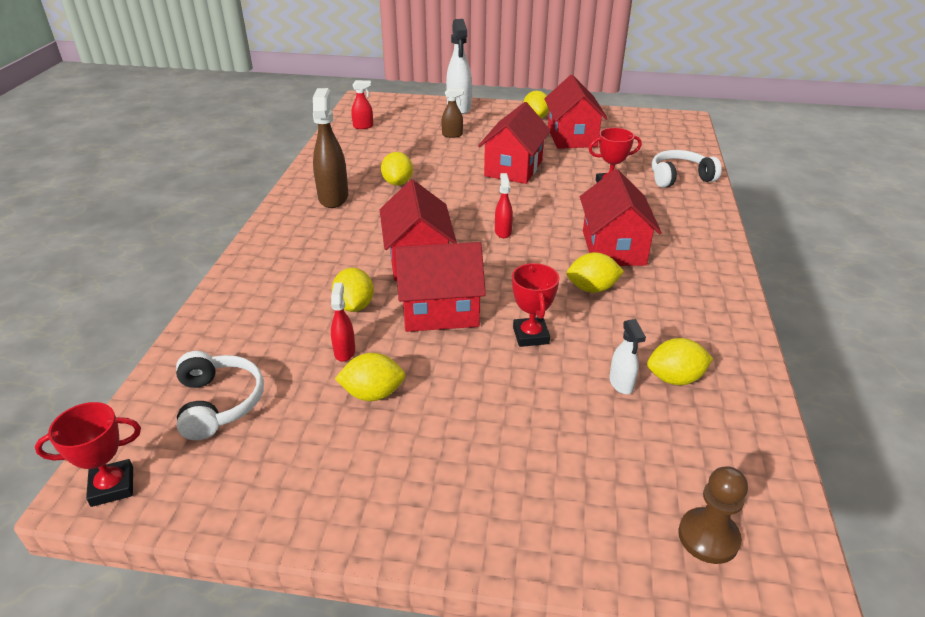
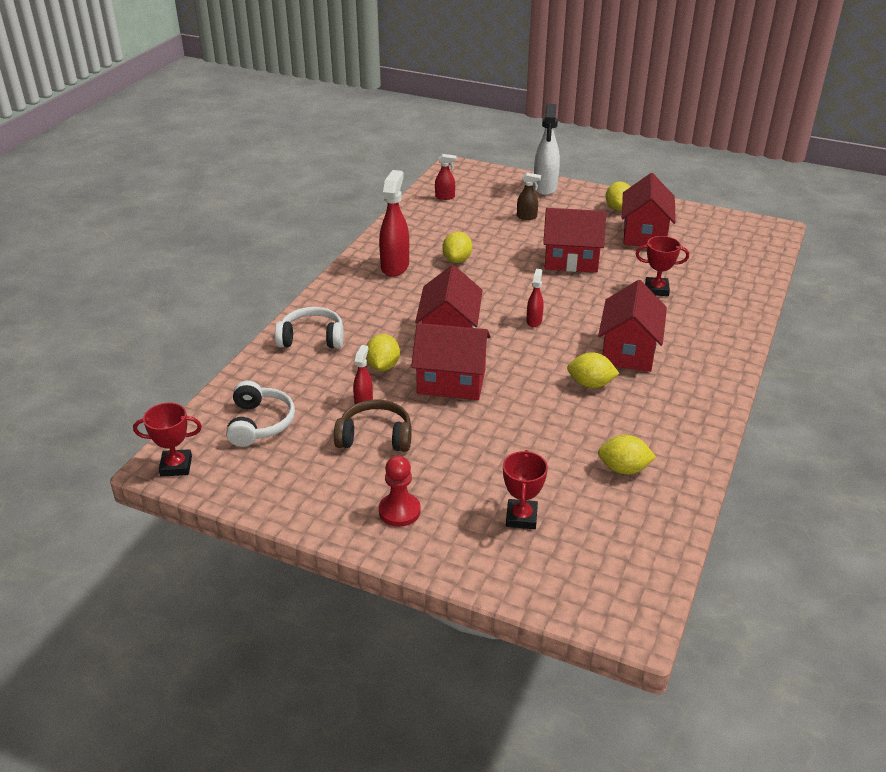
camera: 15 degrees right, 0 degrees up
(333, 197) = (395, 266): brown spray bottle -> red spray bottle
(373, 394) = (375, 437): yellow lemon -> brown headphones
(436, 488) = (399, 511): none -> red pawn
(513, 168) = (571, 260): red house -> red house turned 60 degrees clockwise
(531, 335) = (518, 414): red trophy -> red trophy (521, 517)
(621, 384) = (576, 465): white spray bottle -> none
(680, 178) = (731, 292): white headphones -> white headphones (312, 338)
(708, 537) = (586, 581): brown pawn -> none

